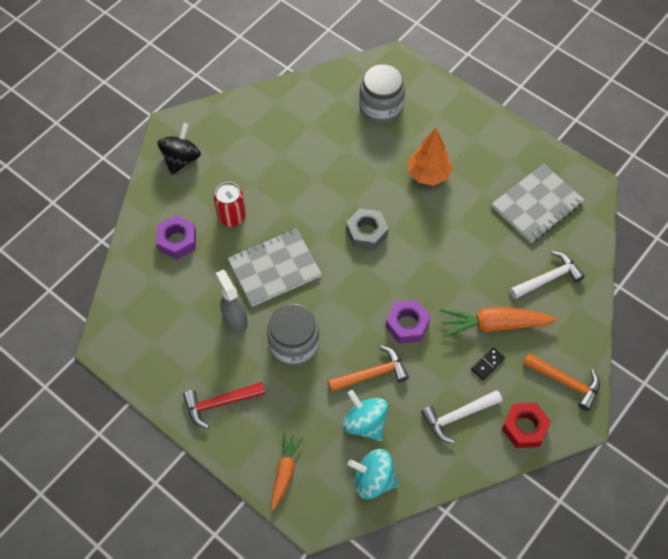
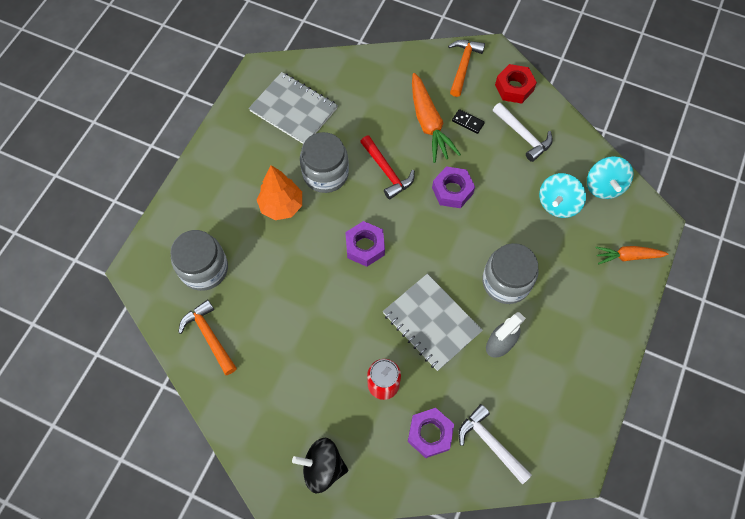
camera: 105 degrees left, 5 degrees up
(220, 403) = (589, 331): red hammer -> red hammer (387, 172)
(366, 233) = (365, 246): grey nut -> purple nut
(372, 374) = (510, 208): orange hammer -> orange hammer (209, 336)
(455, 217) = (325, 174): none -> grey jar
(548, 278) = (369, 90): white hammer -> white hammer (490, 443)

